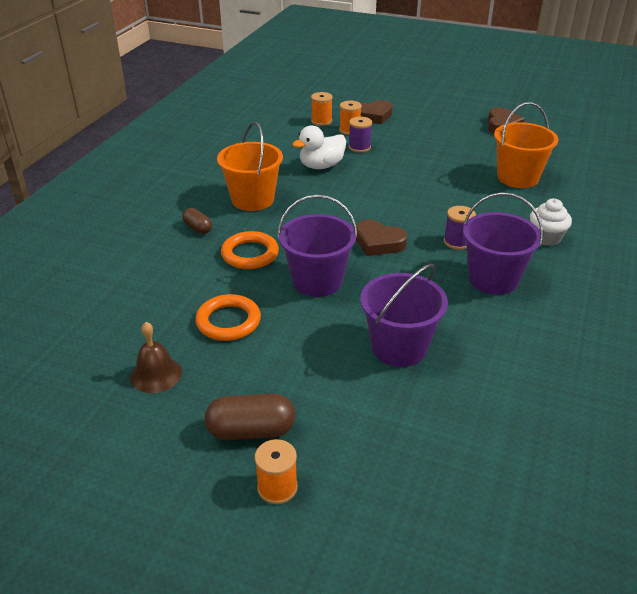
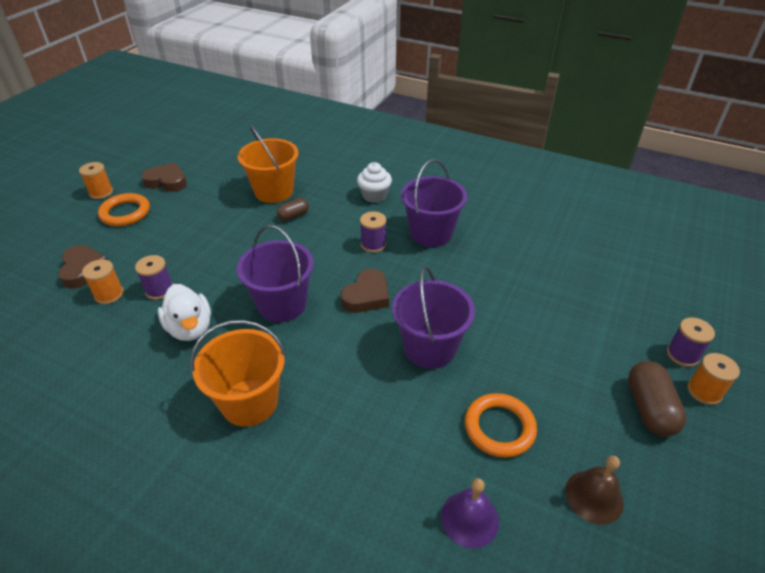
camera: 85 degrees left, 5 degrees up
(147, 303) = (469, 518): none -> purple bell
(198, 228) = (306, 466): brown capsule -> brown capsule (293, 216)
(250, 254) = (374, 406): orange ring -> orange ring (125, 213)
(321, 121) = (65, 319): orange spool -> orange spool (101, 192)
(334, 479) = (682, 355): none -> purple spool
(399, 347) = (524, 300): purple bucket -> purple bucket (282, 304)

